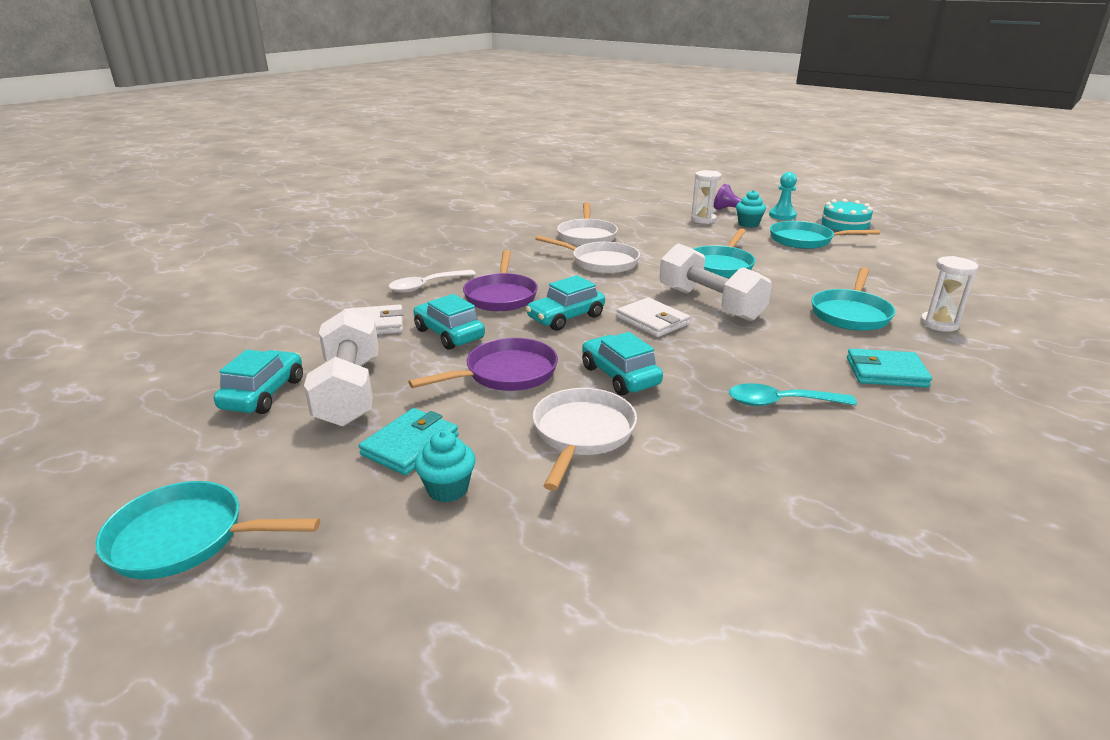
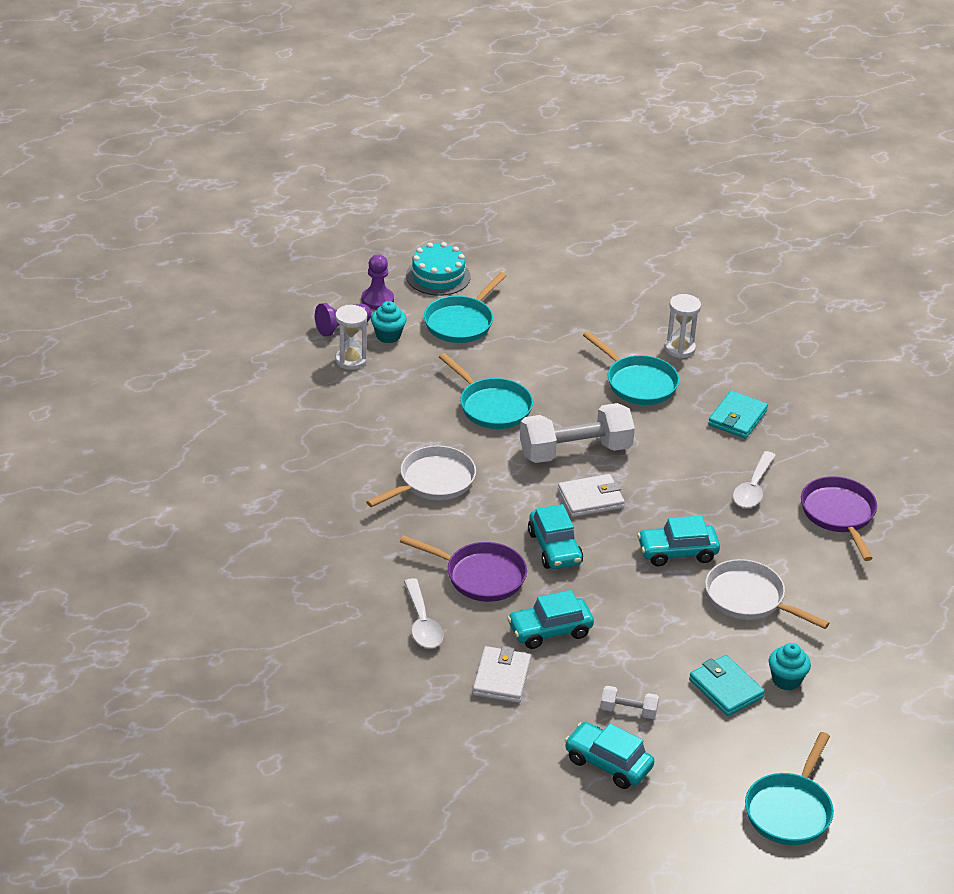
camera: 70 degrees left, 10 degrees up
(349, 391) = (628, 711): white dumbbell -> white dumbbell, size x0.45
(506, 373) = (642, 613): purple pan -> purple pan (839, 515)
(587, 236) = (345, 465): white pan -> none
(780, 402) = (753, 488): turquoise spoon -> white spoon
(782, 215) = (377, 300): turquoise pawn -> purple pawn

